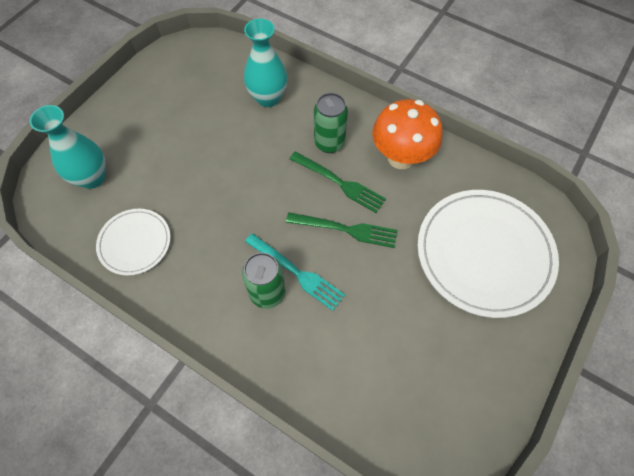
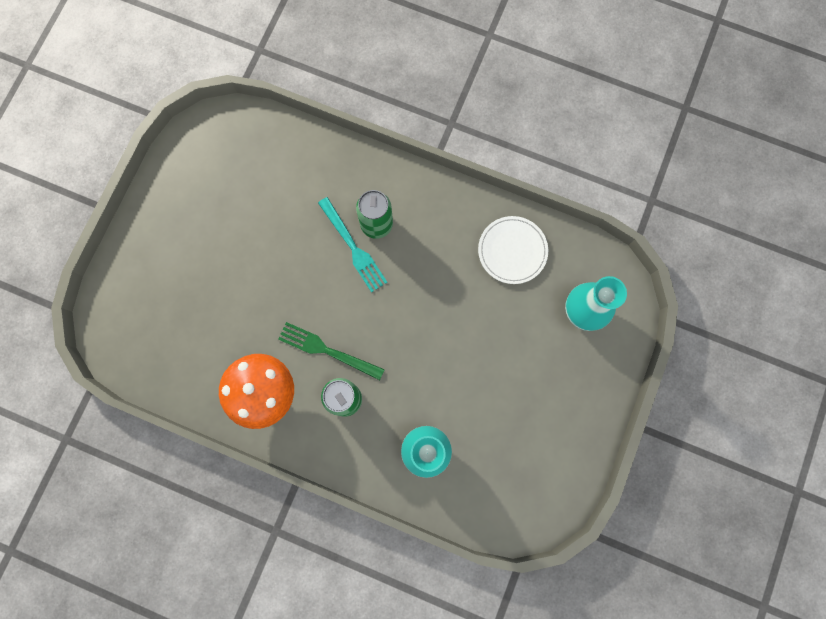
camera: 170 degrees right, 15 degrees up
(297, 273) = (353, 248): turquoise fork -> turquoise fork turned 150 degrees counterclockwise
(346, 229) = (313, 299): green fork -> none
(484, 253) = (179, 296): white plate -> none

